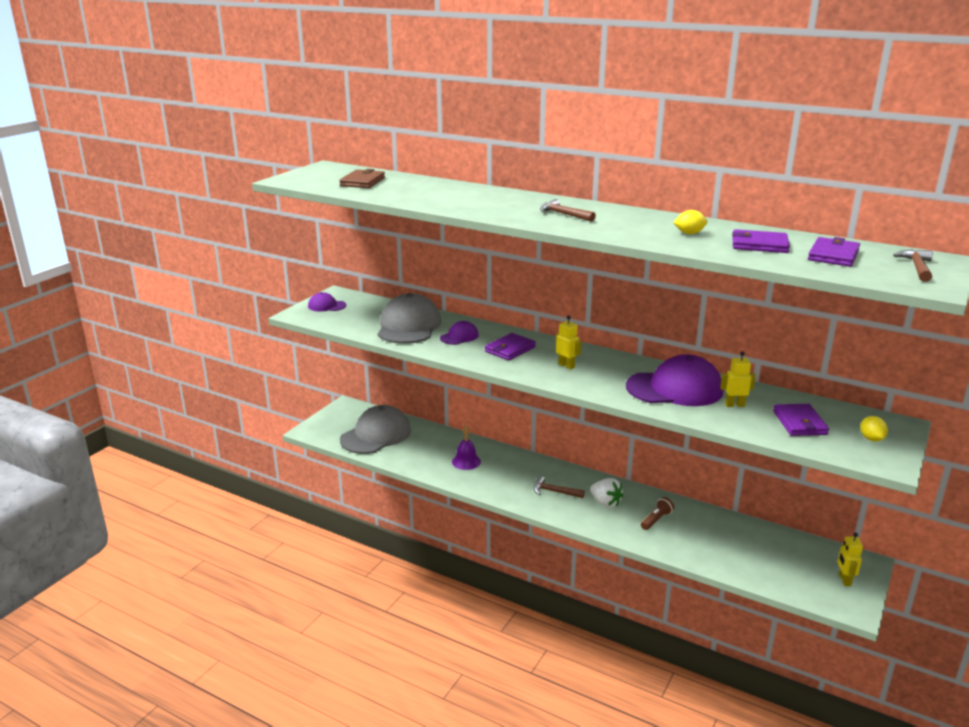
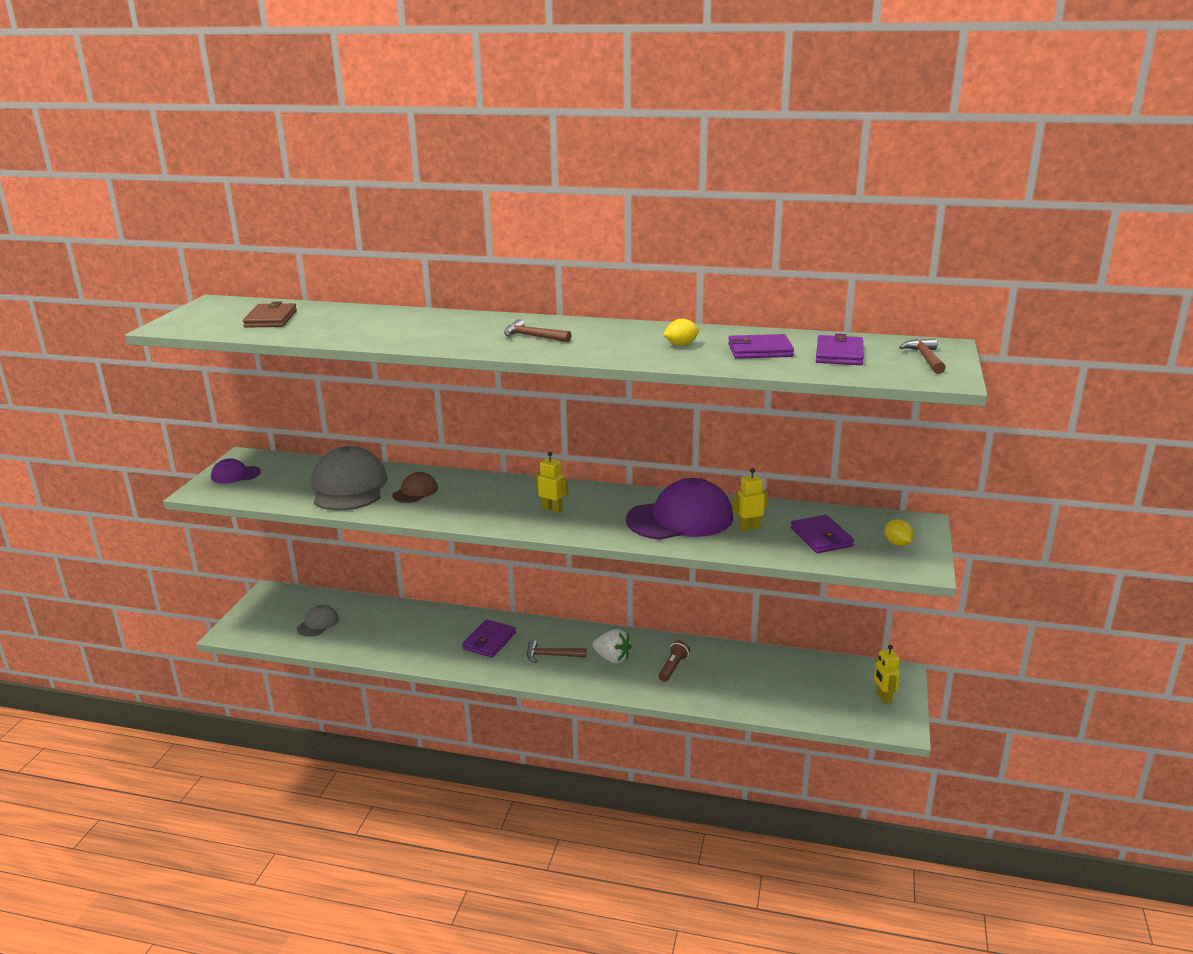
camera: 15 degrees left, 0 degrees up
(376, 435) = (318, 623): grey cap -> grey cap, size x0.48
(459, 337) = (415, 491): purple cap -> brown cap
(466, 461) = (438, 637): purple bell -> none
(510, 349) = (480, 499): purple wallet -> purple wallet (489, 641)

